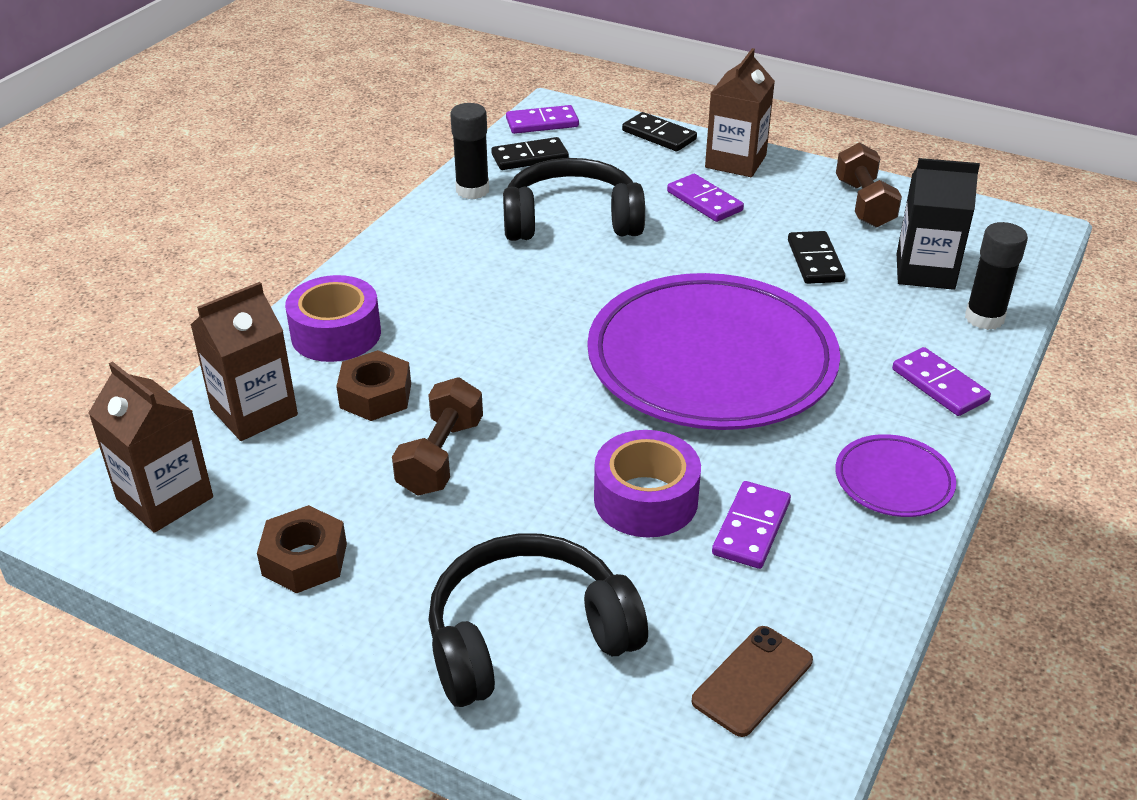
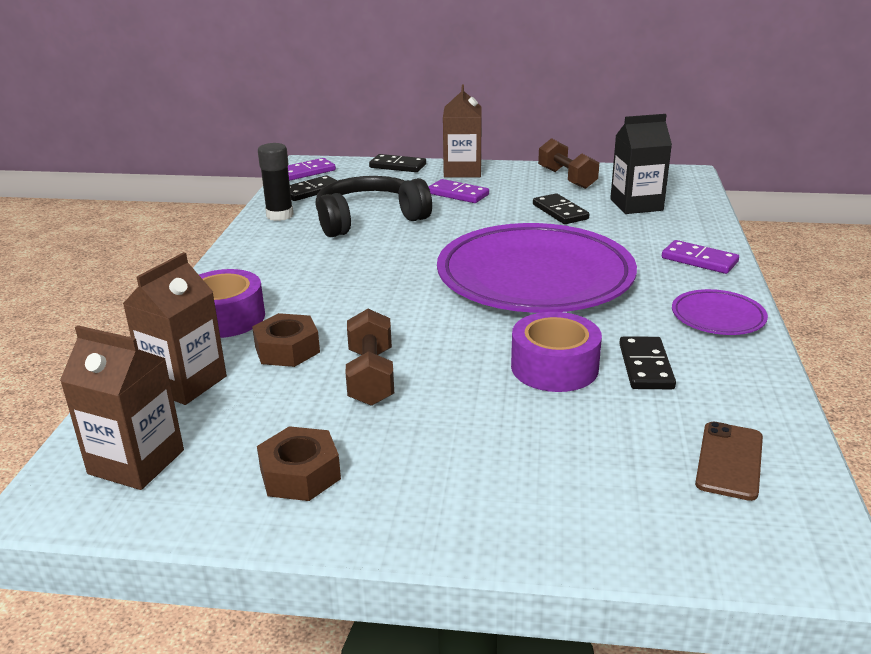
camera: 20 degrees left, 10 degrees down
(528, 636) = (534, 478): black headphones -> none
(751, 528) = (645, 366): purple domino -> black domino
(984, 318) = (695, 221): black glue stick -> none

